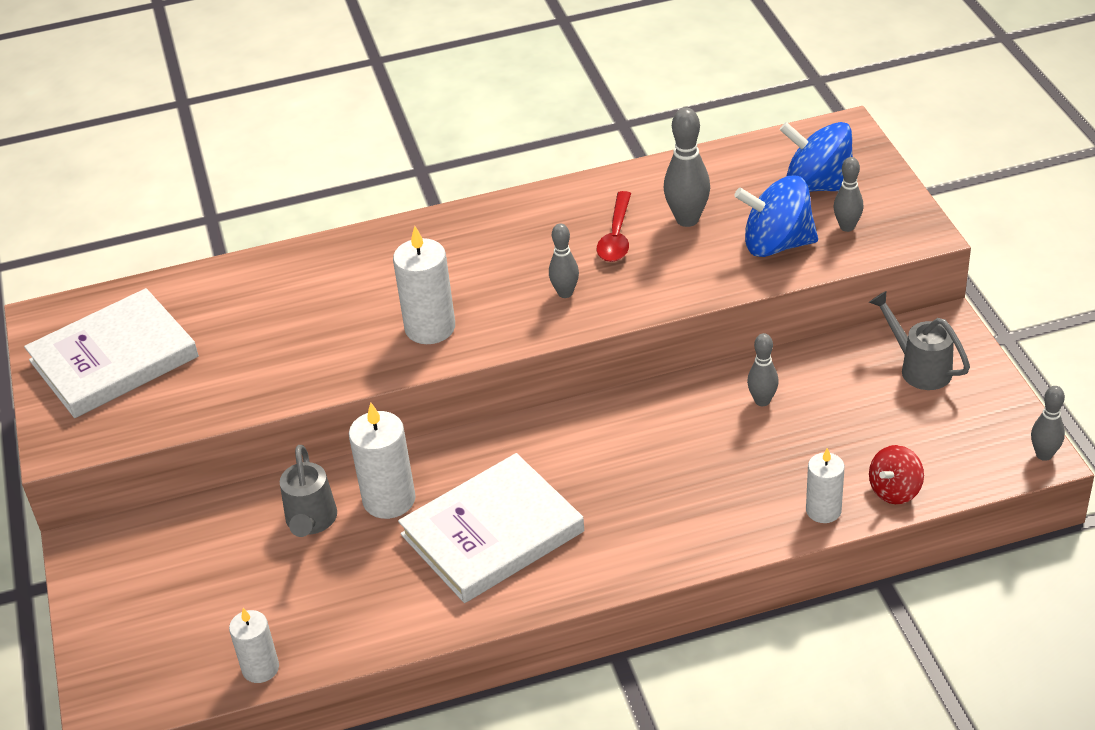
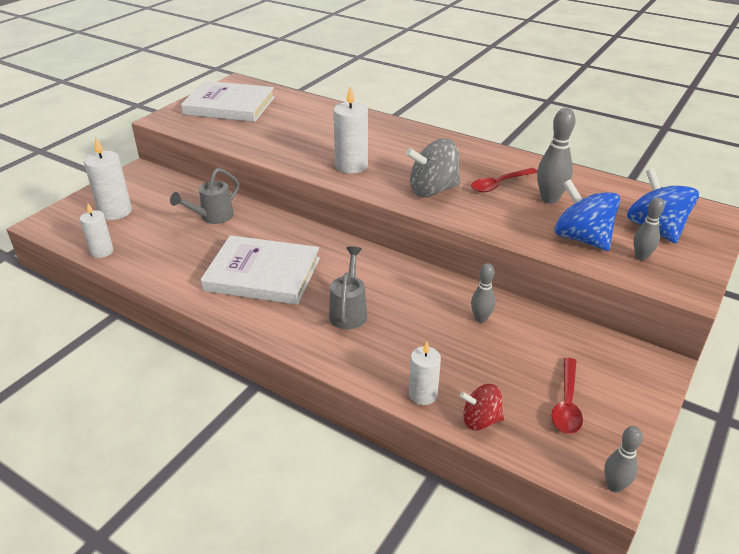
camera: 45 degrees right, 5 degrees down
(389, 500) = (251, 231): white candle -> white candle (115, 212)
(565, 293) = (432, 190): grey bowling pin -> grey spinning top
(919, 368) = (603, 372): grey watering can -> grey watering can (349, 311)
(931, 419) = (566, 404): none -> red spoon

